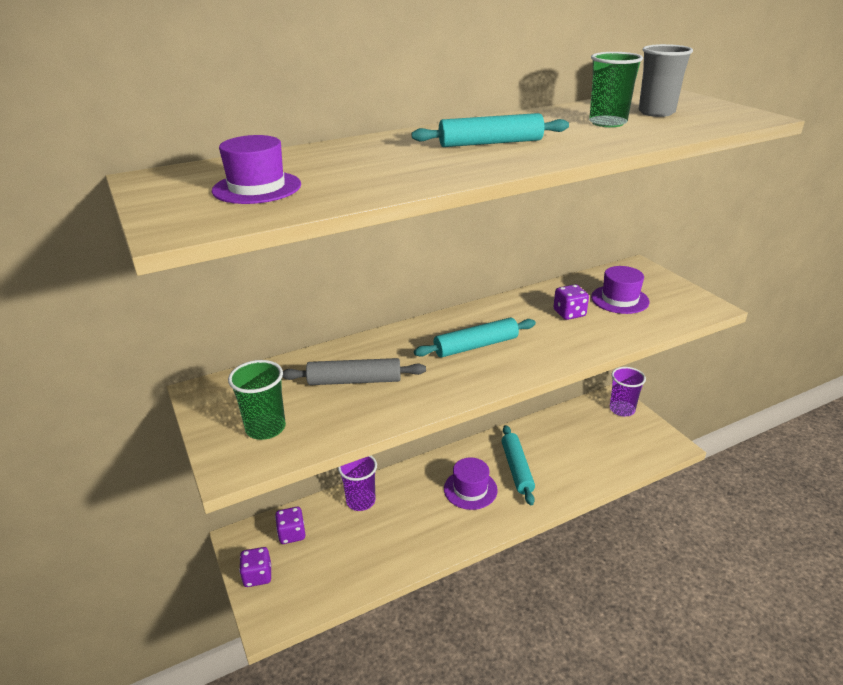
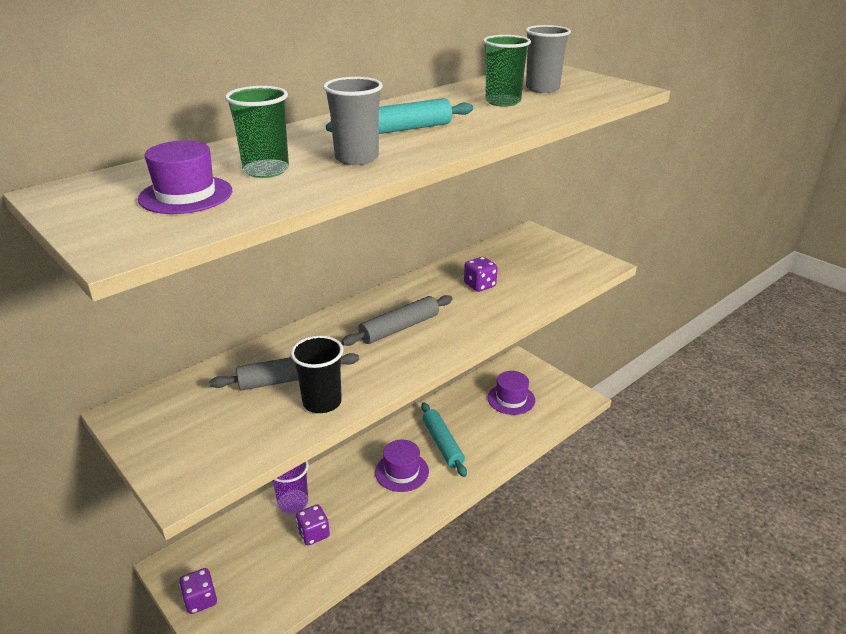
camera: 15 degrees left, 0 degrees up
(265, 428) = (207, 441): green cup -> green cup (266, 170)
(292, 534) = (227, 550): purple dice -> purple dice (313, 534)
(381, 407) = (322, 402): none -> black cup
(432, 166) = (356, 158): none -> grey cup
(476, 346) = (399, 328): turquoise rolling pin -> grey rolling pin
(619, 299) = (522, 266): purple hat -> purple hat (511, 399)
(622, 409) = (528, 371): purple cup -> none

